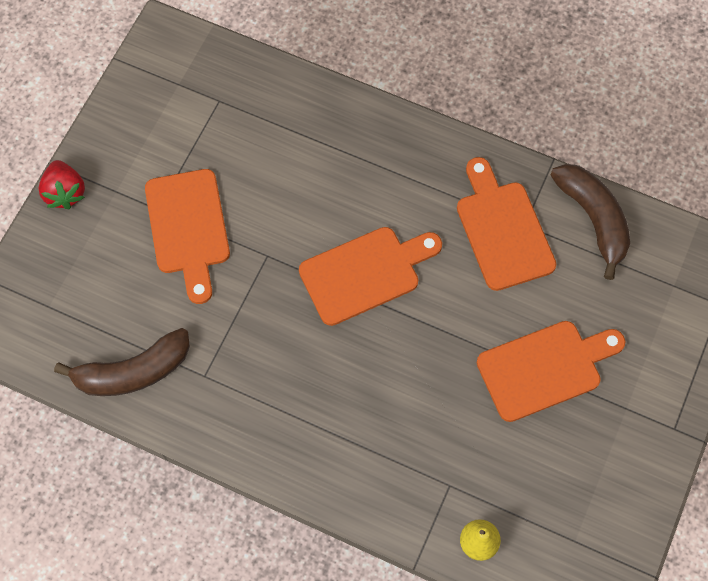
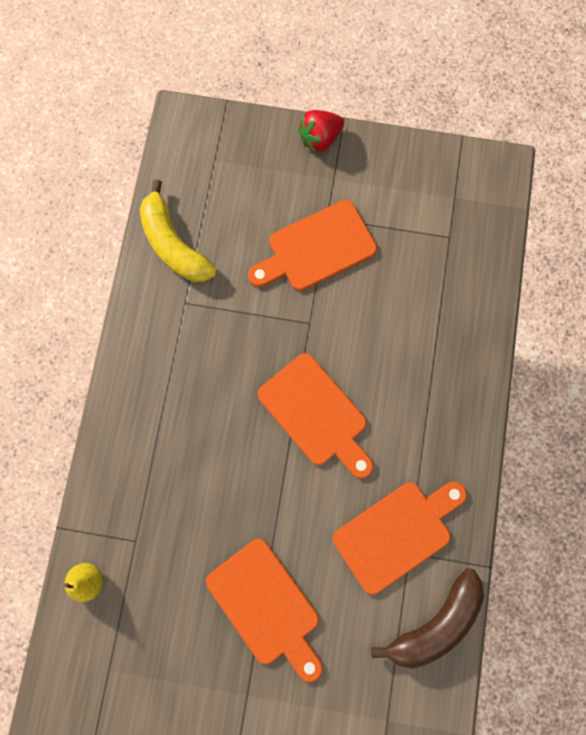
camera: 75 degrees right, 10 degrees up
(133, 372) = (174, 244): brown banana -> yellow banana

